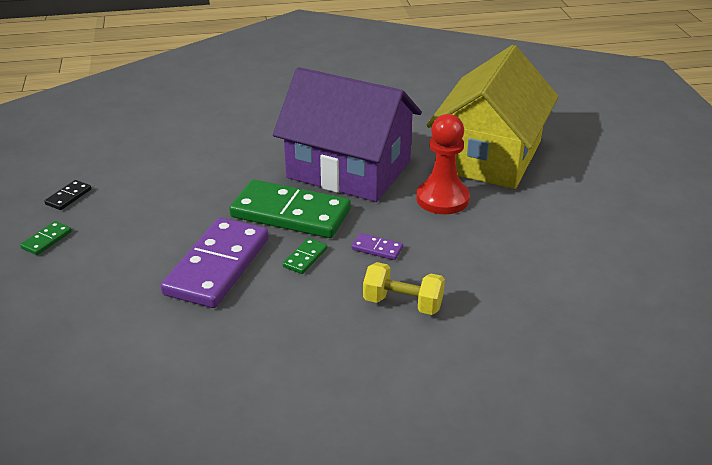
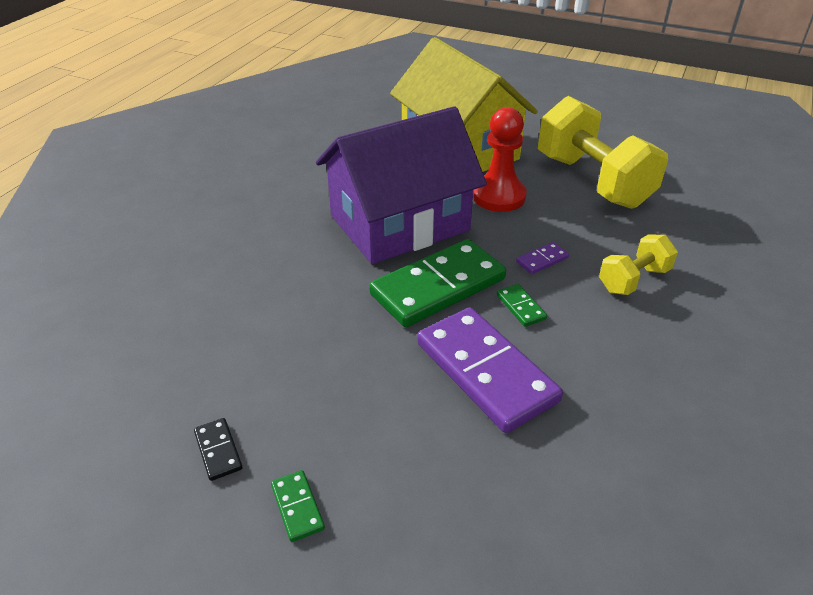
camera: 55 degrees left, 5 degrees up
(533, 238) = (592, 181): none -> yellow dumbbell

